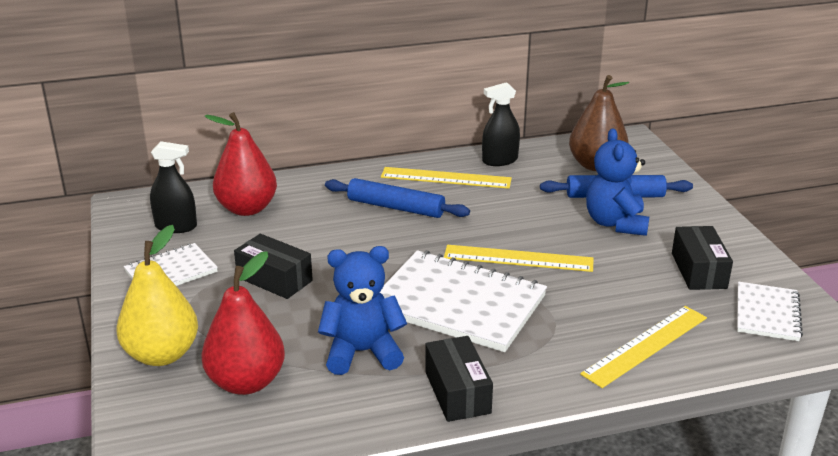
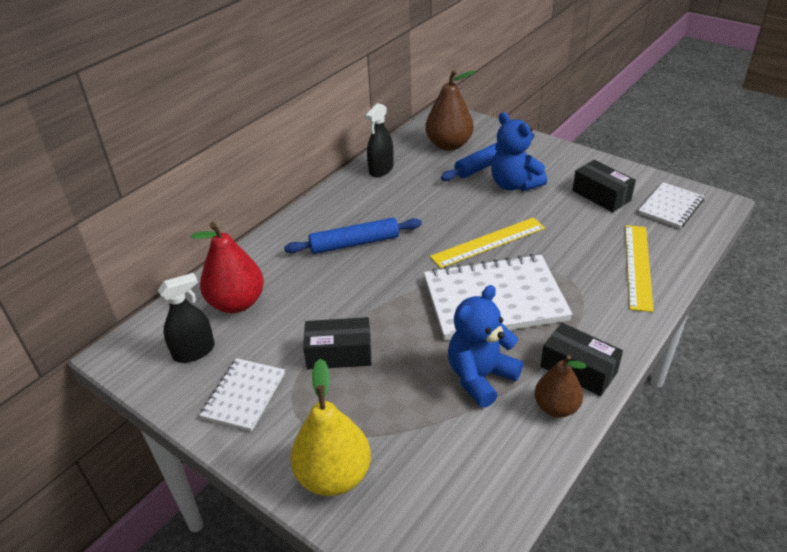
camera: 35 degrees left, 10 degrees up
(246, 382) = (431, 456): red pear -> none
(395, 407) = (556, 407): none -> brown pear
(446, 178) = (361, 201): yellow ruler -> none
(767, 313) = (670, 207): white notebook -> white notebook turned 60 degrees clockwise

